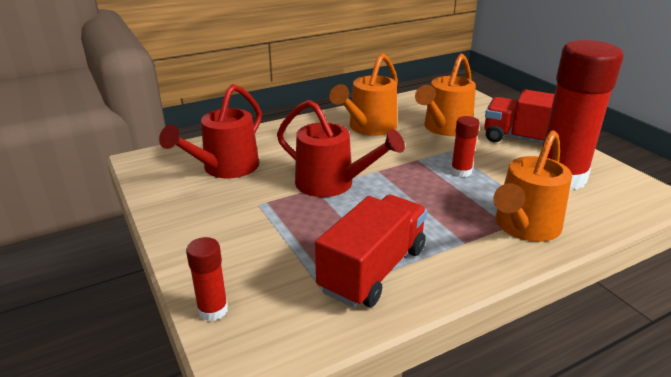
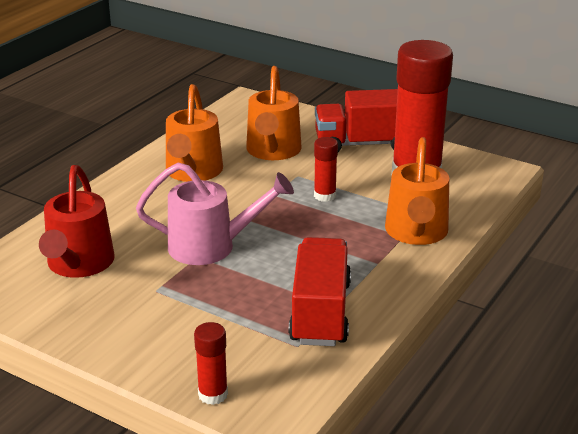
camera: 30 degrees left, 0 degrees up
(333, 184) = (212, 246): red watering can -> pink watering can

